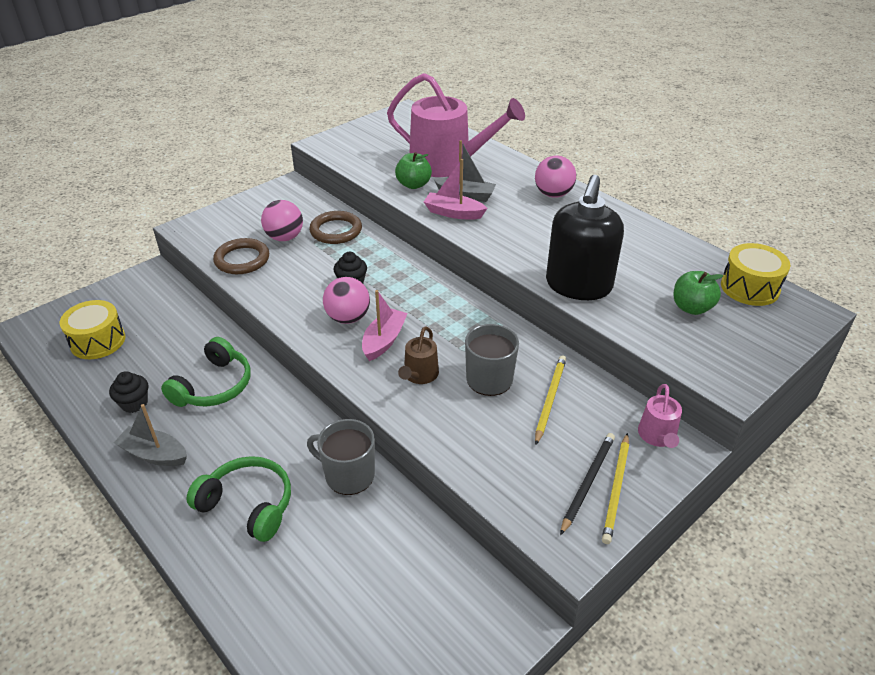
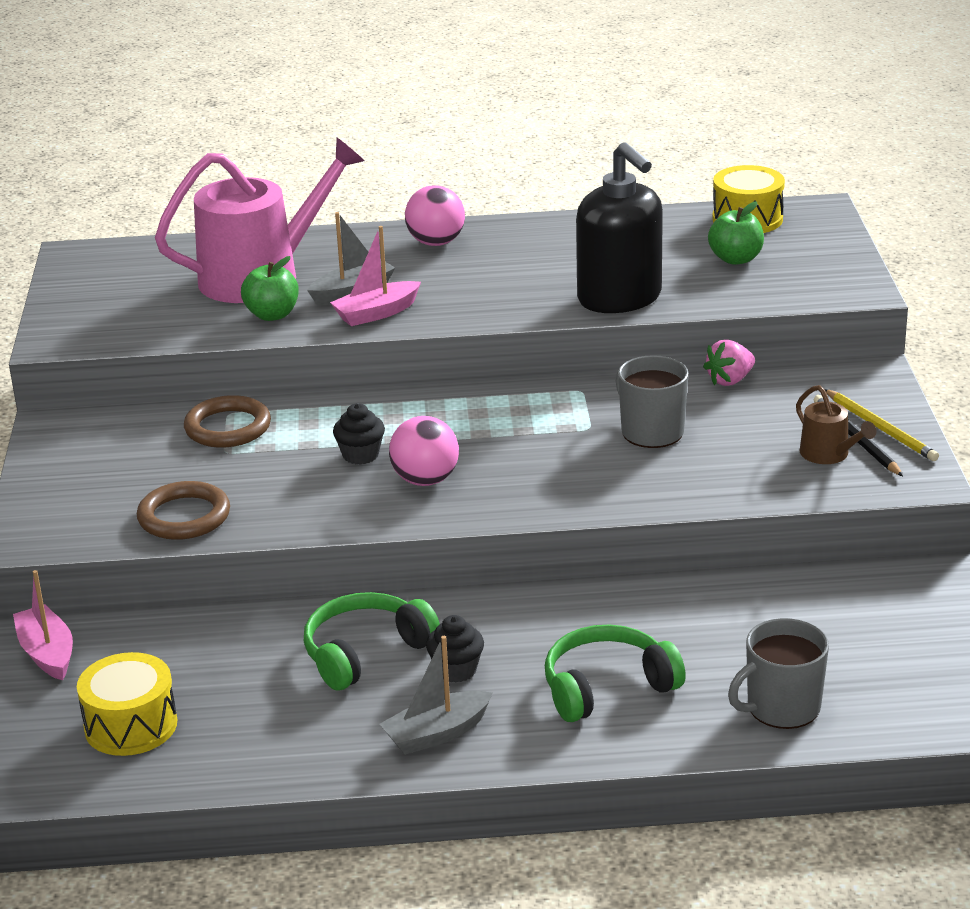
camera: 50 degrees left, 10 degrees down
(134, 403) = (316, 726): black cupcake -> black cupcake (456, 670)
(214, 386) = (366, 652): green headphones -> green headphones turned 105 degrees counterclockwise
(284, 237) = (182, 469): pink ball -> none
(348, 475) = (642, 604): grey mug -> grey mug (781, 708)
(384, 340) = (501, 471): pink boat -> pink boat (47, 653)
(419, 375) = (590, 470): brown watering can -> brown watering can (828, 454)
(550, 399) = (725, 411): yellow pencil -> none
(589, 382) = (730, 380): none -> pink strawberry
(657, 436) = (843, 378): pink watering can -> none

